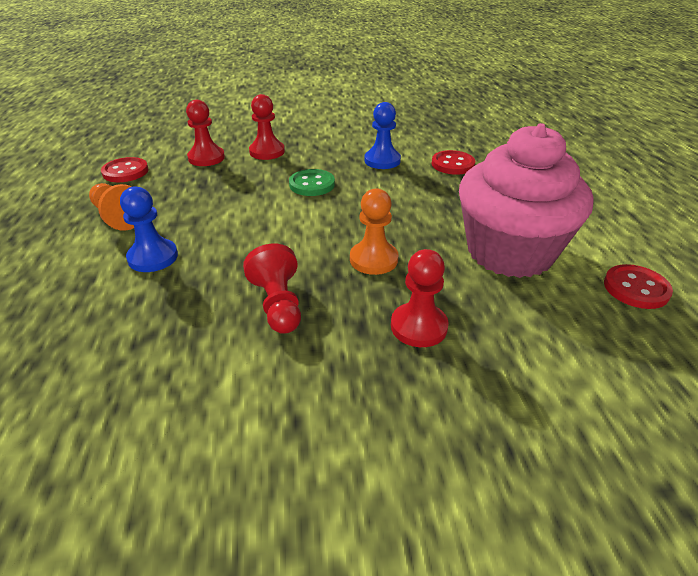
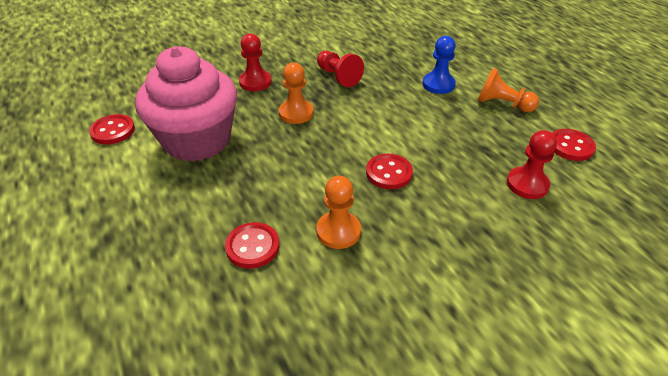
camera: 160 degrees right, 5 degrees up
(267, 152) = (478, 212): red pawn -> none
(312, 184) = (389, 173): green button -> red button
(382, 161) = (338, 231): blue pawn -> orange pawn

